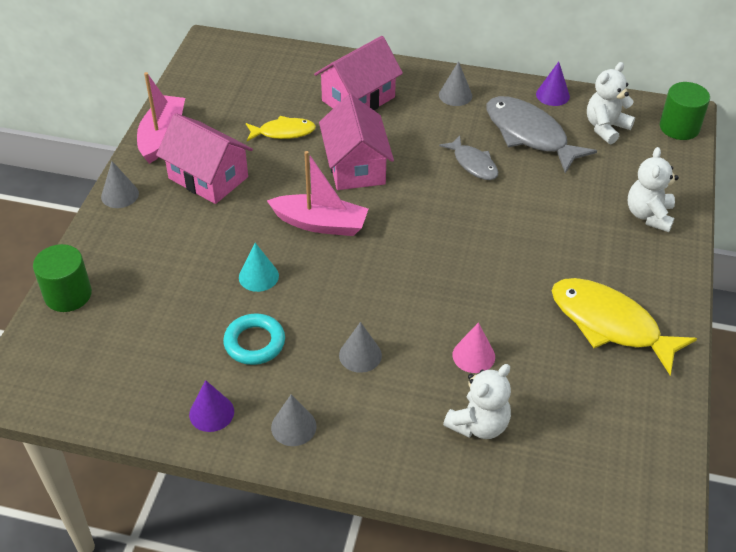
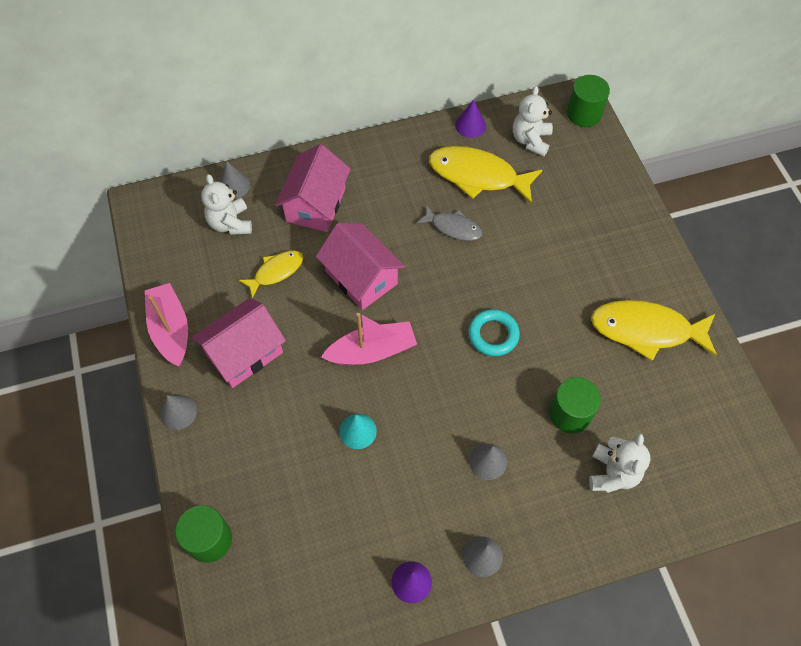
camera: 30 degrees left, 15 degrees up
(208, 178) = (244, 353): pink house -> pink house turned 45 degrees counterclockwise
(254, 343) = (399, 497): turquoise ring -> turquoise ring (493, 335)
(455, 95) = (393, 162): grey cone -> grey cone (234, 185)
(473, 355) = (570, 413): pink cone -> green cylinder
(529, 135) = (478, 175): grey fish -> yellow fish
(648, 215) = (612, 212): white teddy bear -> white teddy bear (230, 223)

